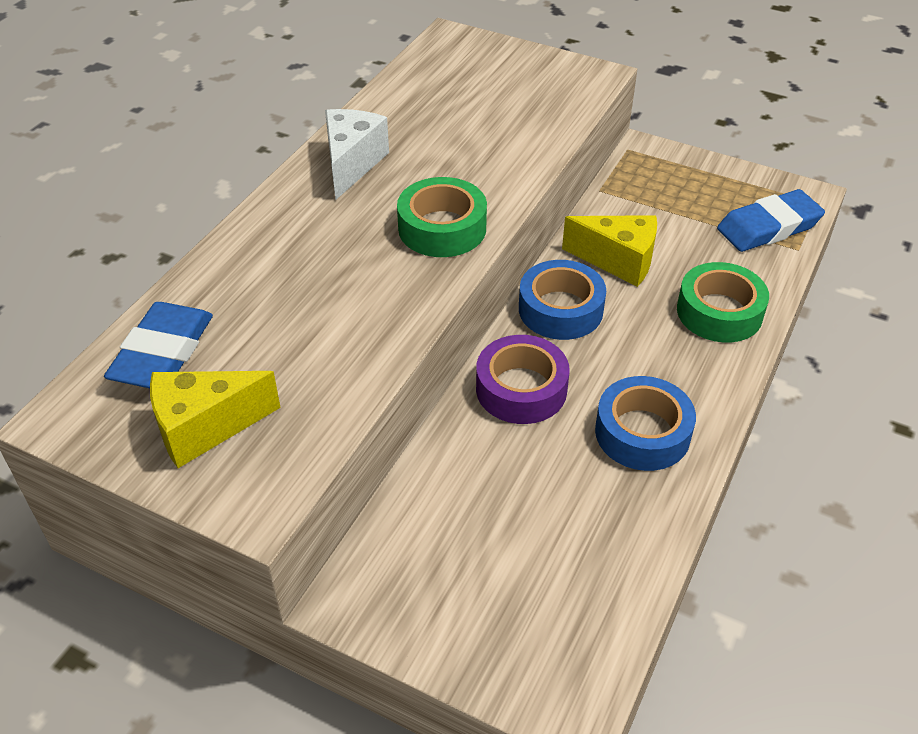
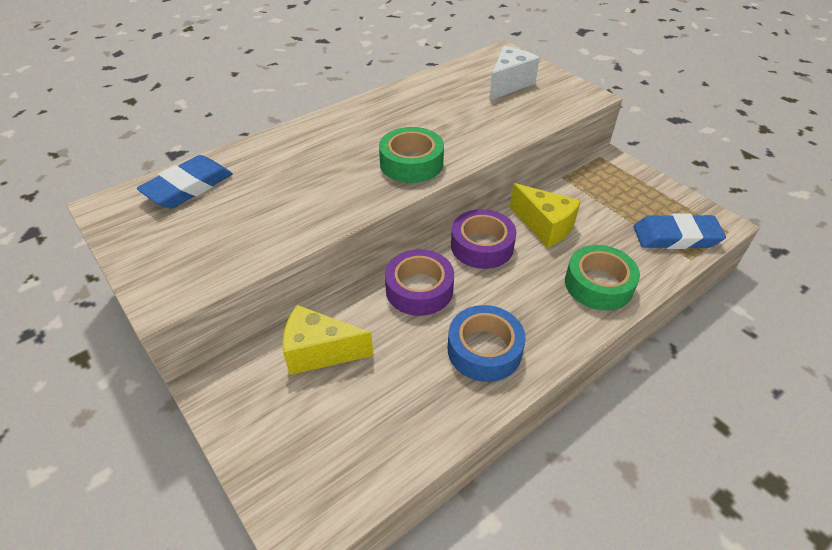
camera: 25 degrees right, 0 degrees up
(205, 428) = (174, 239): yellow cheese -> yellow cheese (320, 352)
(351, 164) = (384, 110): white cheese -> white cheese (509, 84)
(560, 309) = (482, 246): blue tape -> purple tape

